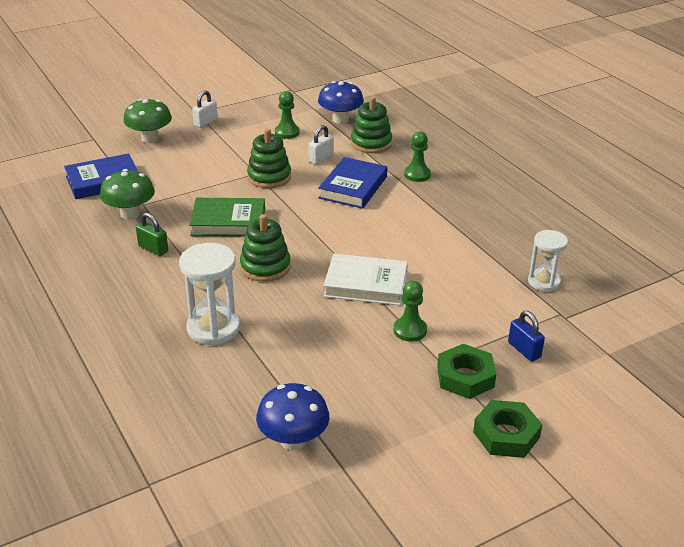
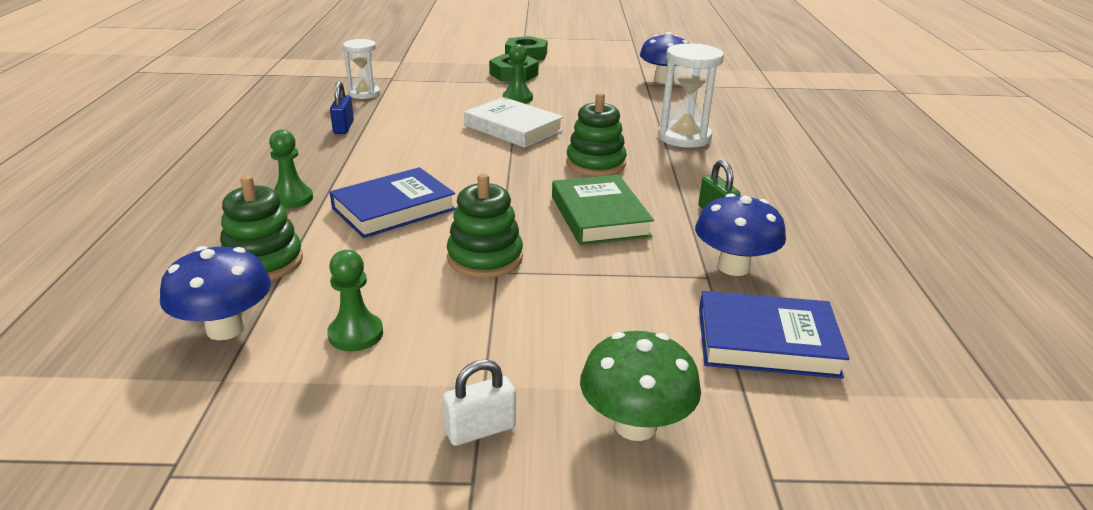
camera: 150 degrees left, 5 degrees down
(130, 214) = (733, 267): green mushroom -> blue mushroom
(228, 222) = (599, 216): green book -> green book turned 45 degrees clockwise
(321, 158) = (372, 263): white padlock -> none
(524, 350) = (452, 73): blue padlock -> blue padlock (343, 127)

